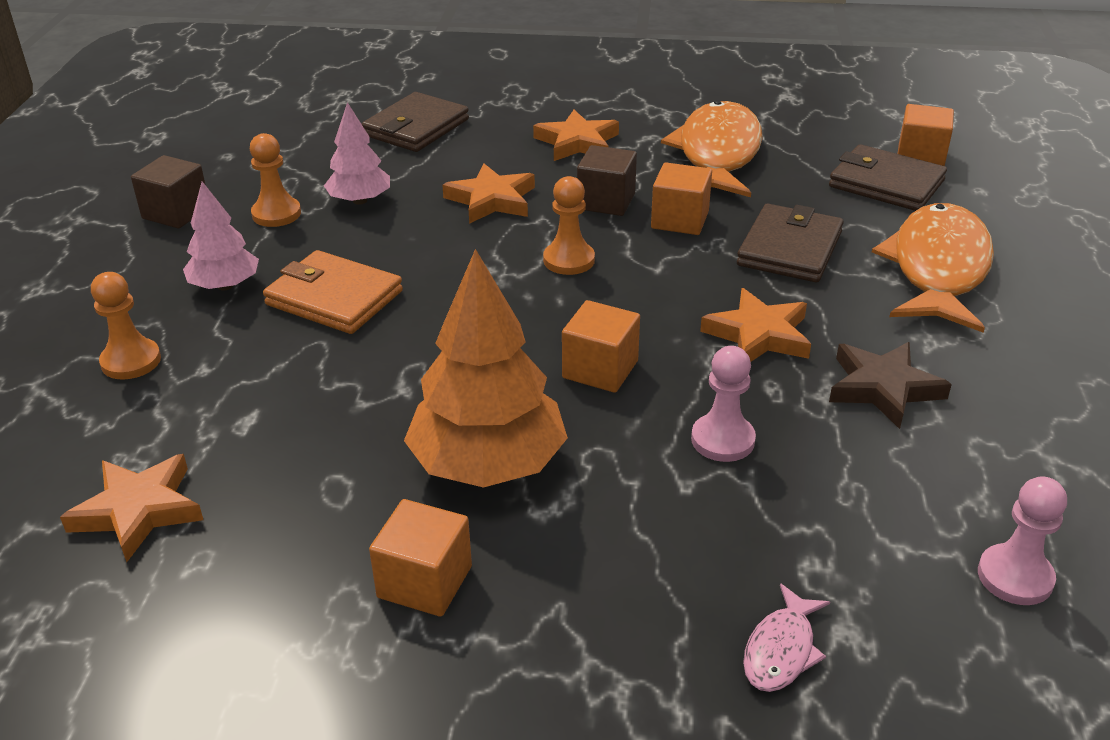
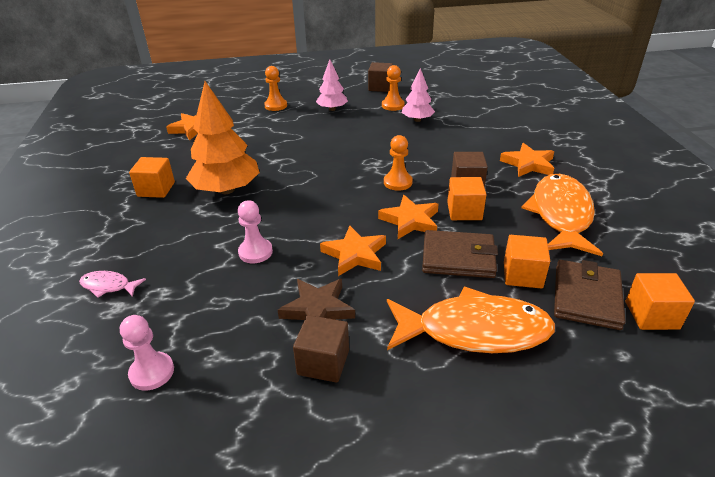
camera: 75 degrees right, 0 degrees up
(334, 298) = (334, 132): orange wallet -> none
(416, 127) = (500, 117): brown wallet -> none
(491, 200) = (442, 151): orange star -> orange star (410, 221)
(600, 369) = (304, 207): orange cube -> orange cube (522, 275)
(717, 154) = (561, 215): orange fish -> orange fish turned 75 degrees counterclockwise
(992, 396) = (323, 362): none -> brown cube

